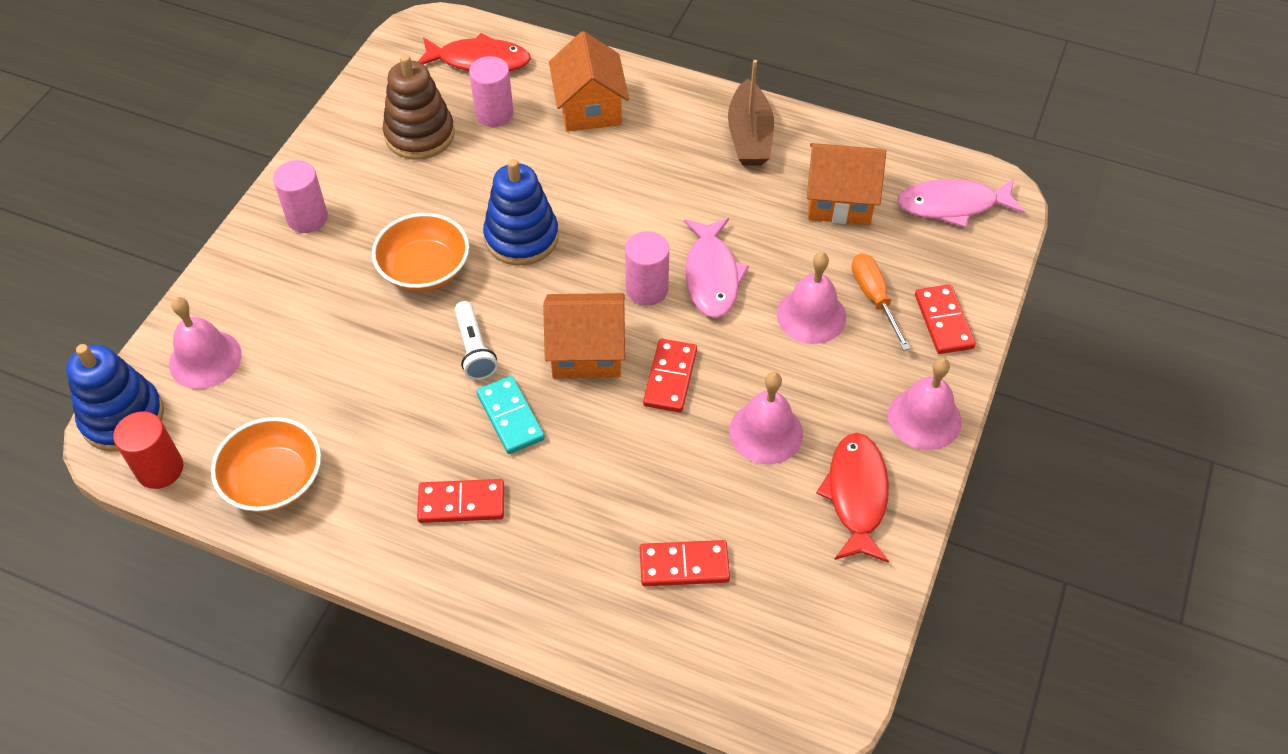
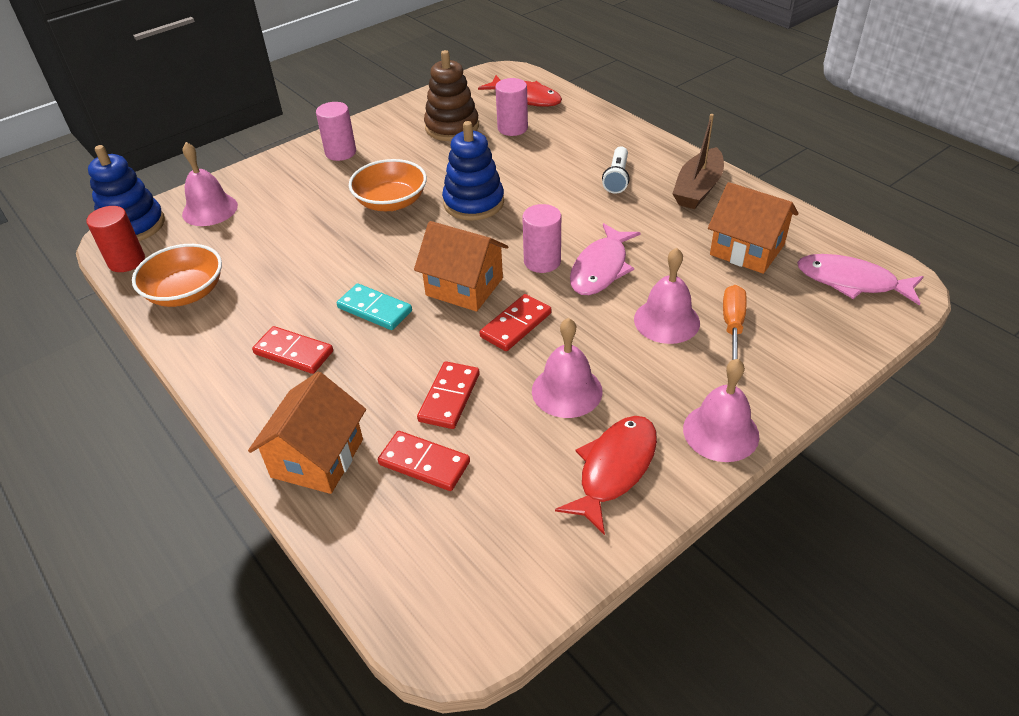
camera: 30 degrees right, 10 degrees down
(474, 349) = (385, 259): white flashlight -> white flashlight (617, 178)
(510, 417) = (374, 309): turquoise domino -> turquoise domino turned 60 degrees counterclockwise
(589, 108) = (584, 141): orange house -> orange house (317, 458)
(943, 321) = (788, 364): red domino -> red domino (449, 397)

